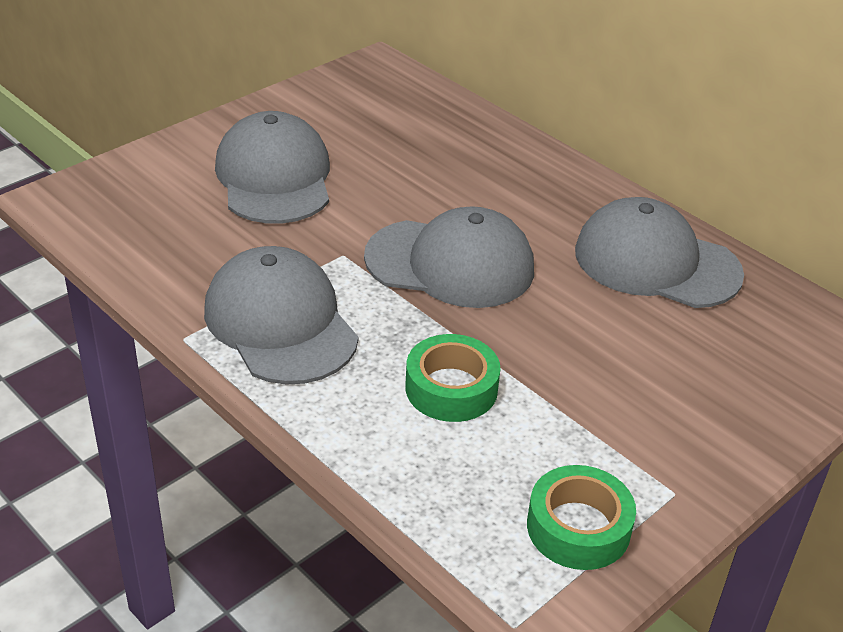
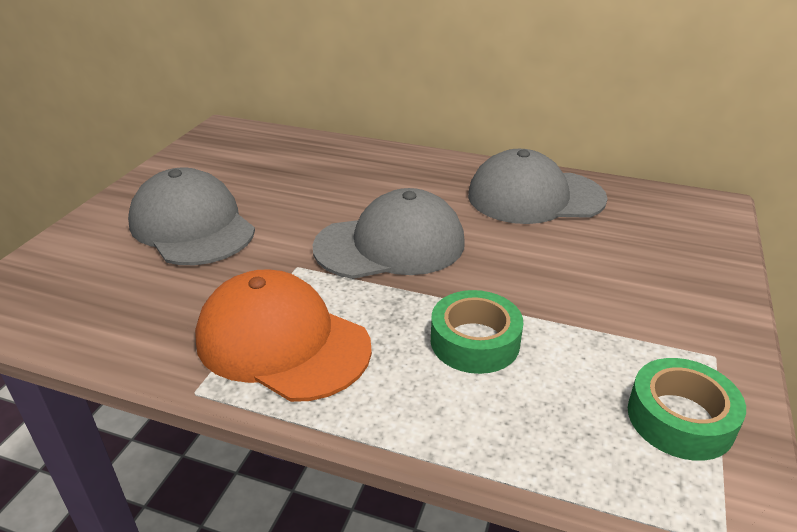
camera: 25 degrees left, 5 degrees down
(280, 323) = (282, 342): grey cap -> orange cap

